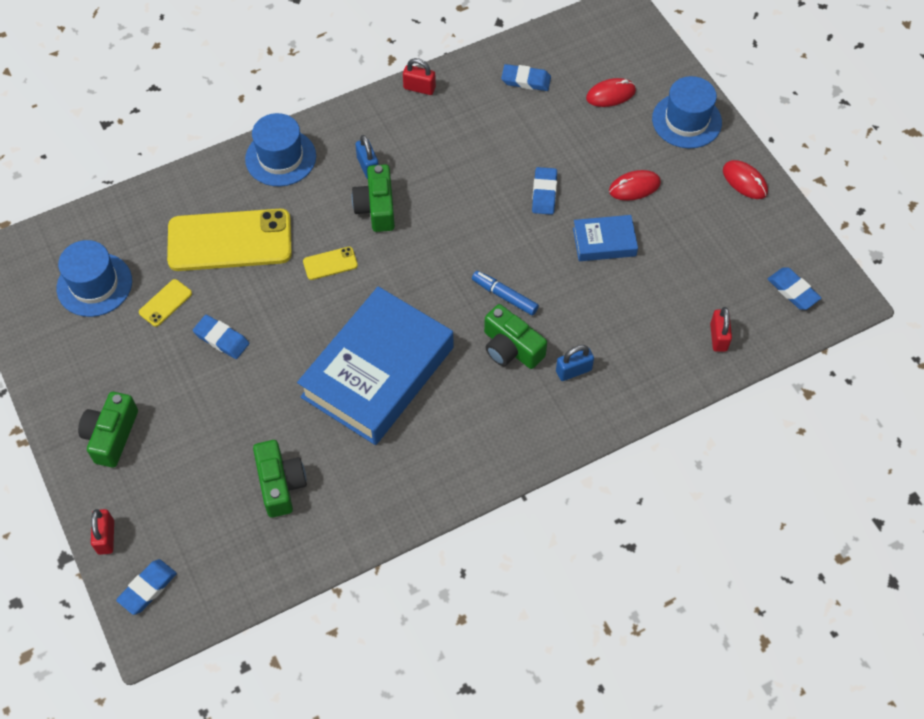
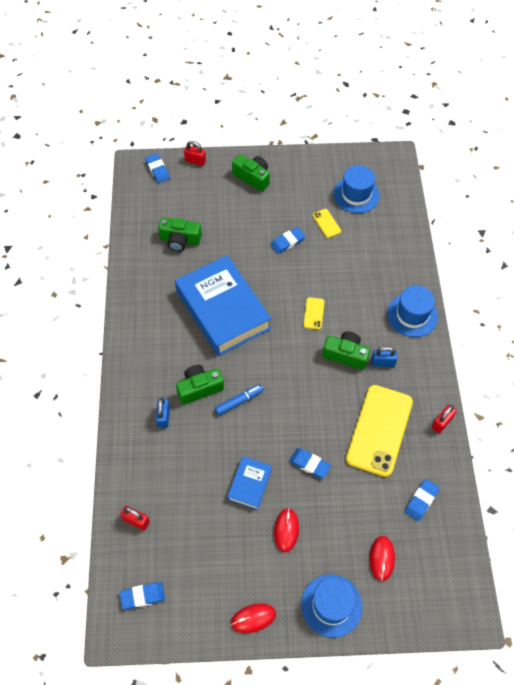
camera: 115 degrees right, 0 degrees up
(230, 241) = (357, 267): yellow phone -> yellow phone (379, 430)

